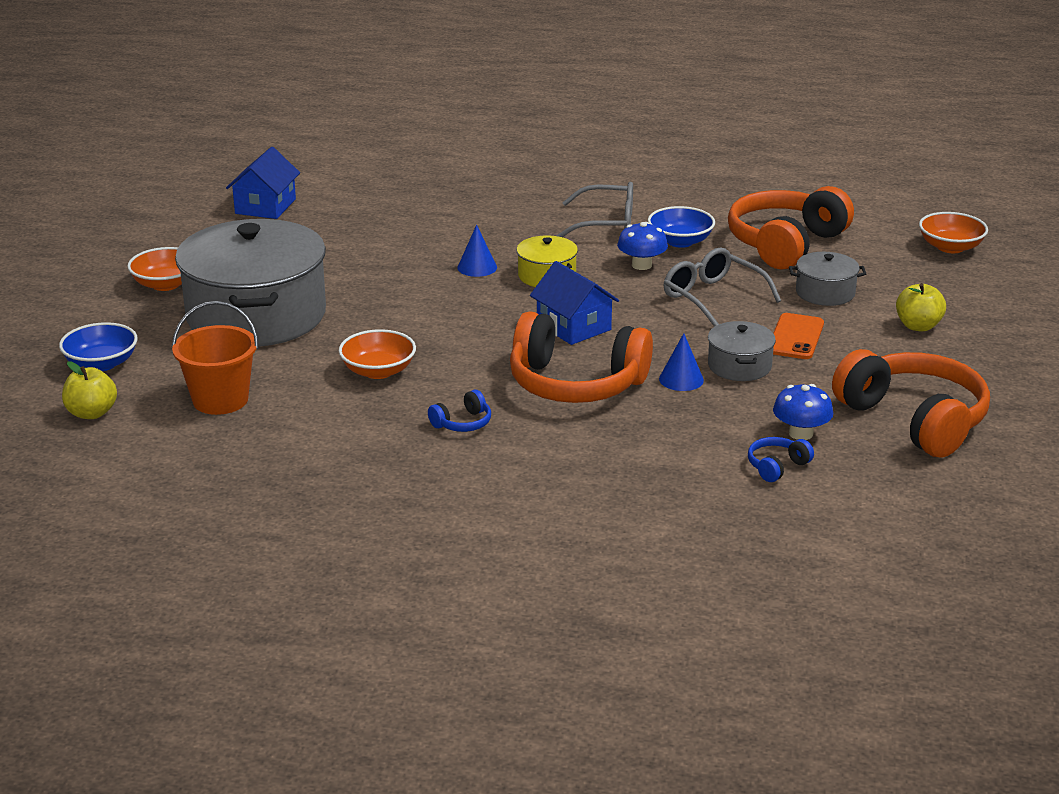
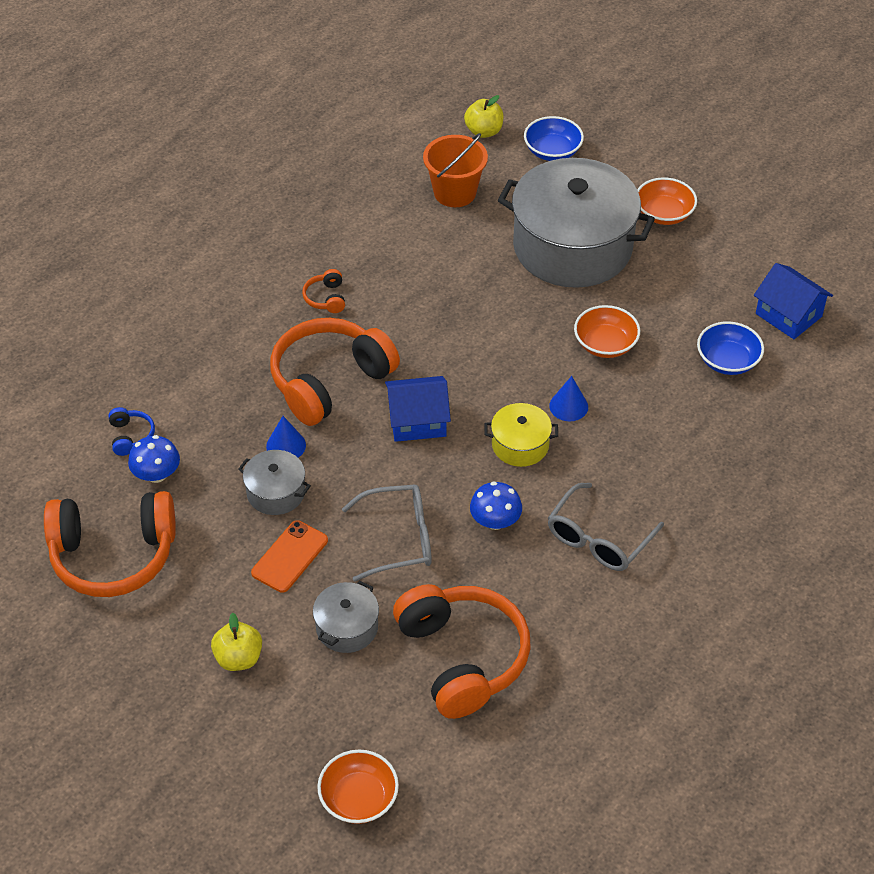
camera: 120 degrees right, 20 degrees up
(378, 371) = (434, 282): orange bowl -> orange bowl (605, 344)
(462, 423) = (326, 298): blue headphones -> orange headphones
(680, 241) = (524, 576): blue bowl -> blue bowl (727, 361)
(795, 337) = (290, 557): orange phone -> orange phone turned 75 degrees clockwise

